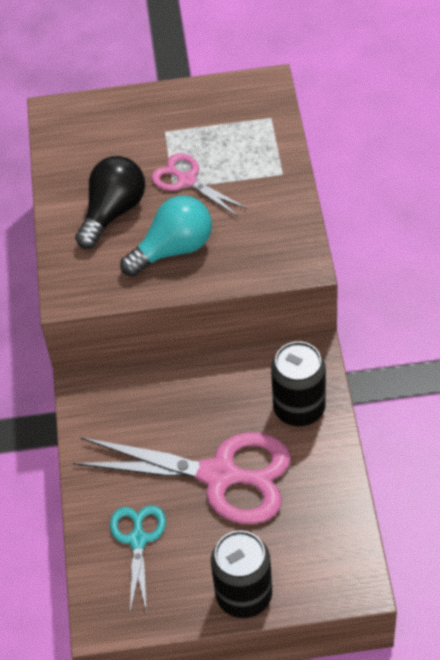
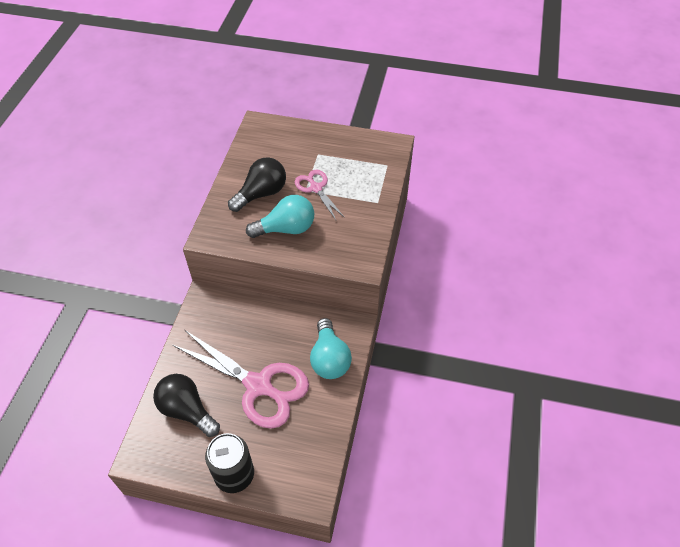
camera: 15 degrees right, 0 degrees up
(138, 540) = (187, 410): turquoise scissors -> black light bulb
(299, 408) = (329, 359): black can -> turquoise light bulb

